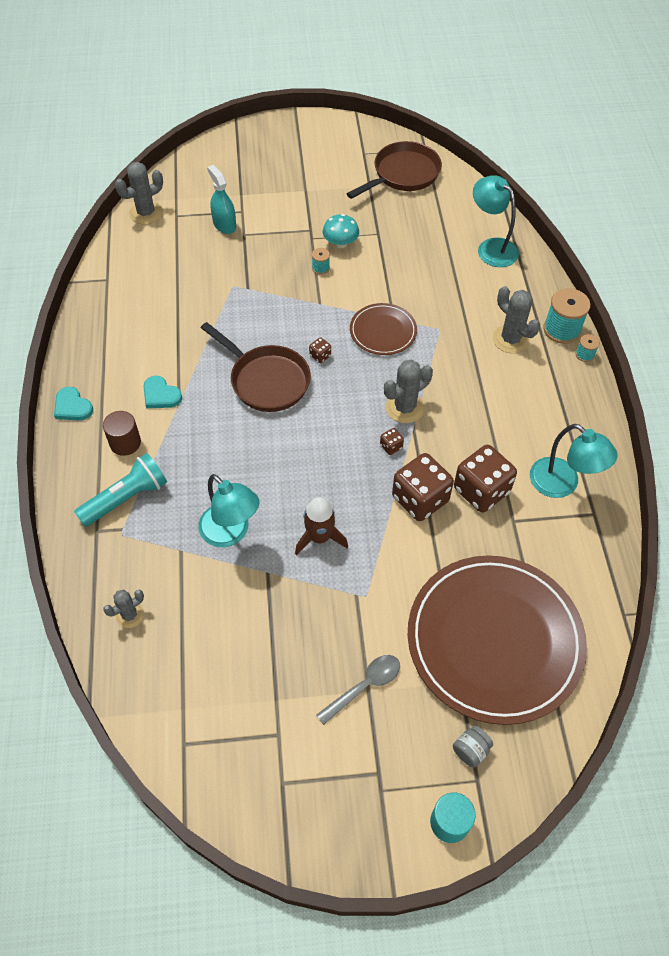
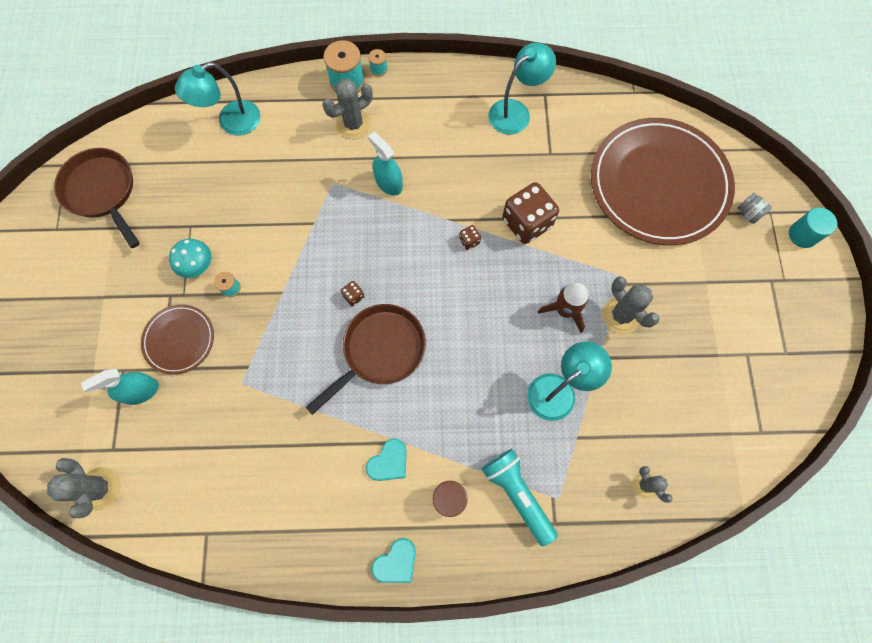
camera: 85 degrees left, 15 degrees up
(364, 686) = (702, 284): grey spoon -> none
(383, 331) = (329, 234): brown plate -> brown plate (179, 340)
(405, 408) = (426, 224): grey cactus -> grey cactus (621, 315)
(448, 373) = (388, 183): none -> turquoise spray bottle
(481, 490) = (519, 173): brown dice -> none

